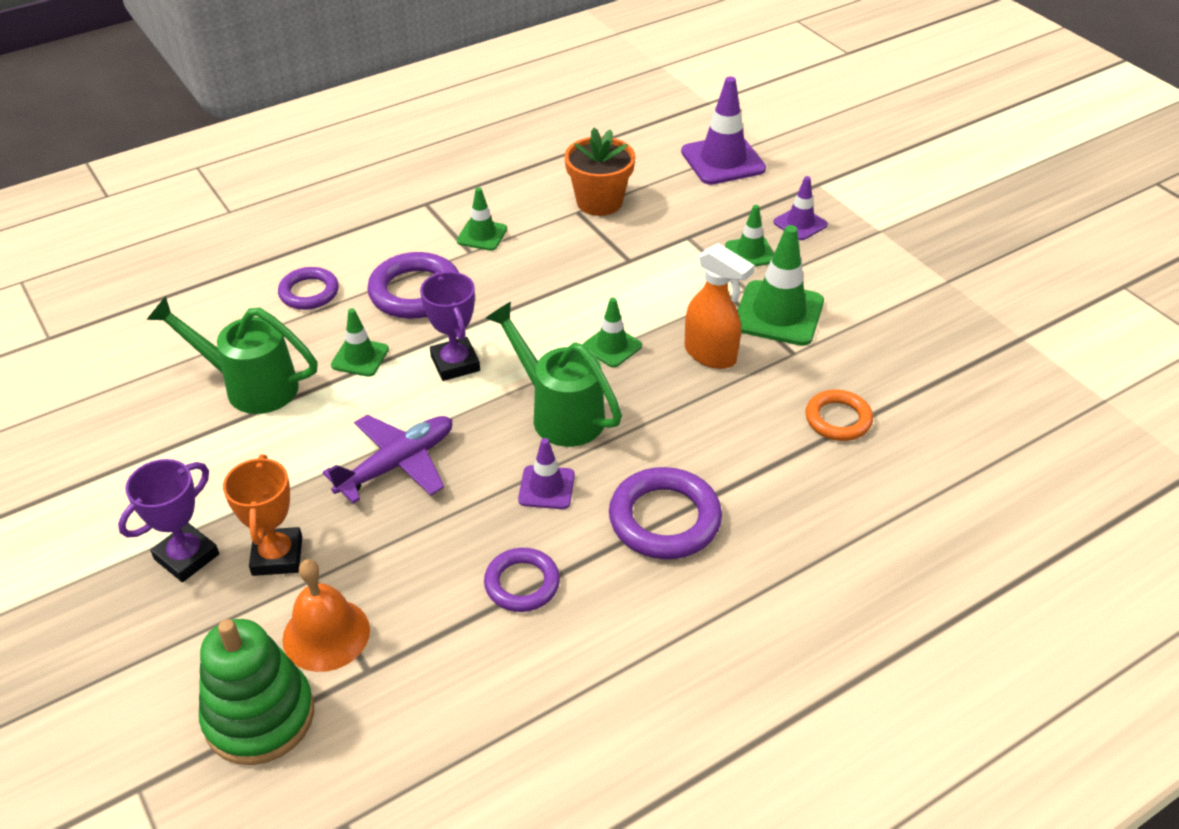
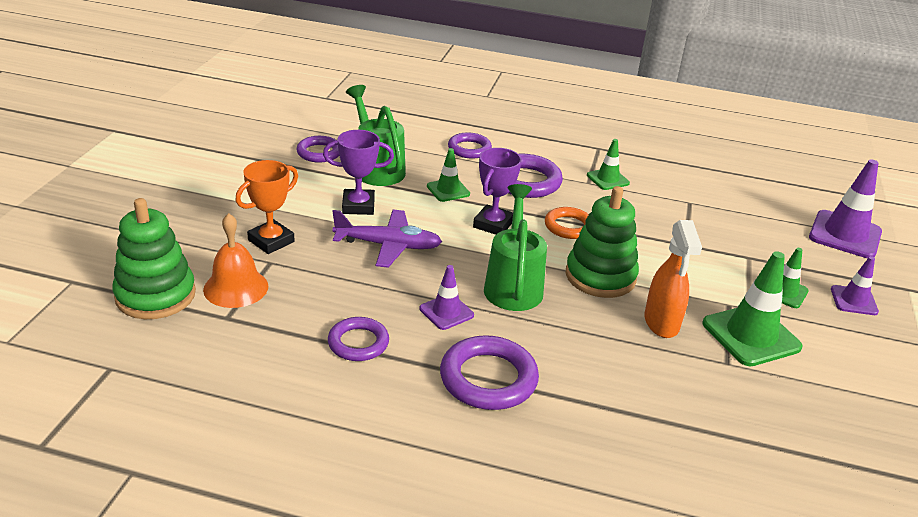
camera: 45 degrees right, 10 degrees down
(158, 414) = (319, 153): none -> purple ring
(187, 557) = (236, 213): purple trophy -> purple trophy (358, 206)
(599, 202) = (712, 206): orange flower pot -> none
(612, 346) = (600, 276): green traffic cone -> green stacking toy
(838, 419) = (700, 420): orange ring -> orange ring (568, 226)

